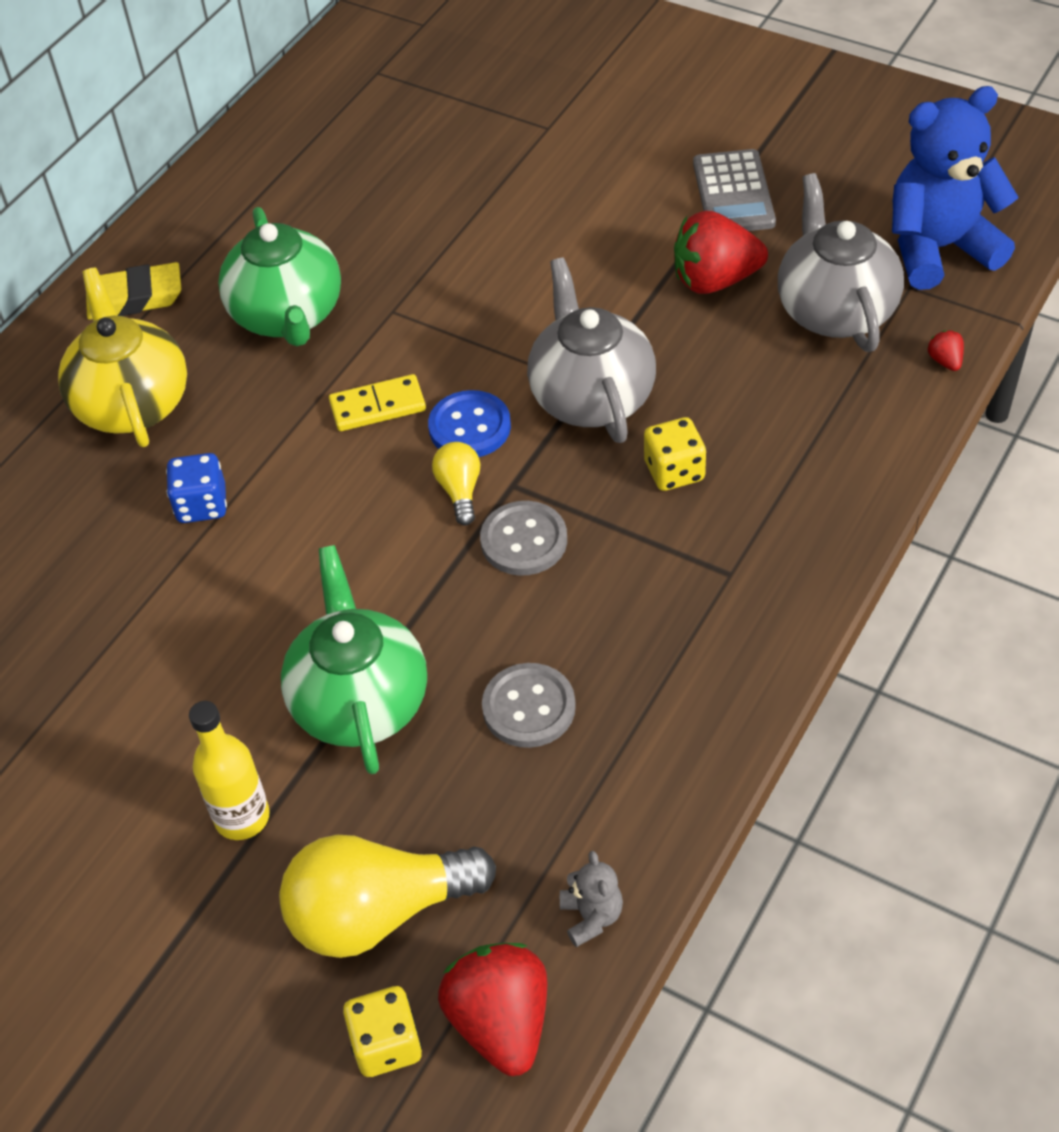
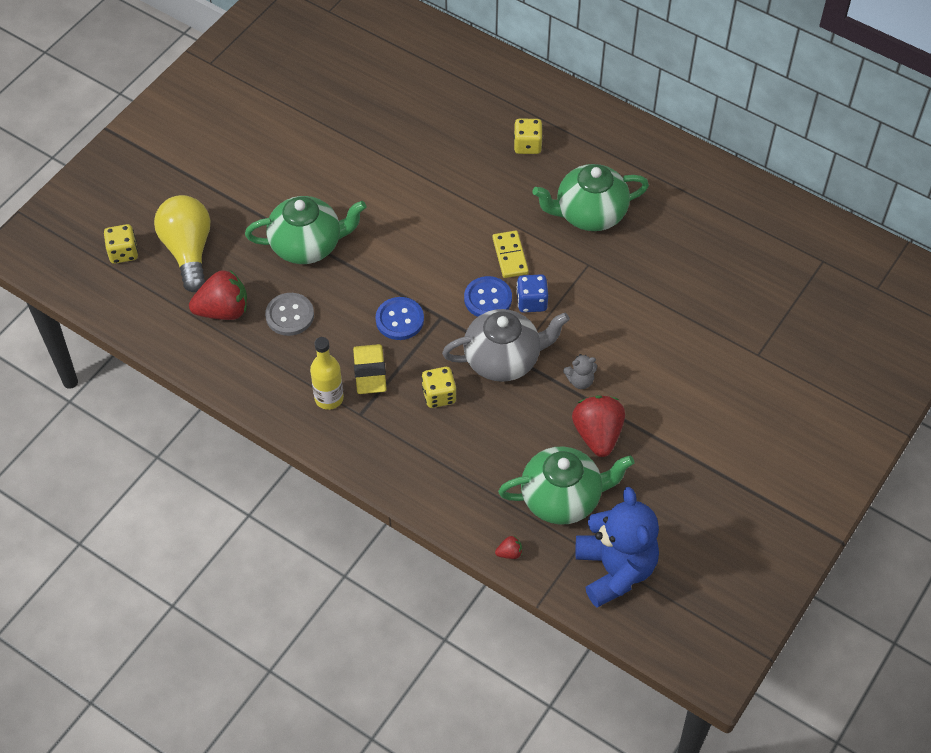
camera: 90 degrees right, 5 degrees up
(132, 403) = (527, 145): yellow teapot -> yellow dice
(135, 298) = (612, 142): yellow eraser -> yellow eraser (370, 372)
(202, 505) = (448, 178): blue dice -> blue dice (531, 302)
(242, 817) = (251, 199): yellow bottle -> yellow bottle (329, 398)
(460, 491) = (440, 292): yellow light bulb -> none
(501, 1022) = (123, 295): red strawberry -> red strawberry (223, 310)
(524, 540) = (399, 320): grey button -> blue button
(591, 916) = (166, 333): grey teddy bear -> grey teddy bear (580, 381)
(733, 193) = (681, 455): grey calculator -> none
(835, 310) = (562, 498): grey teapot -> green teapot

